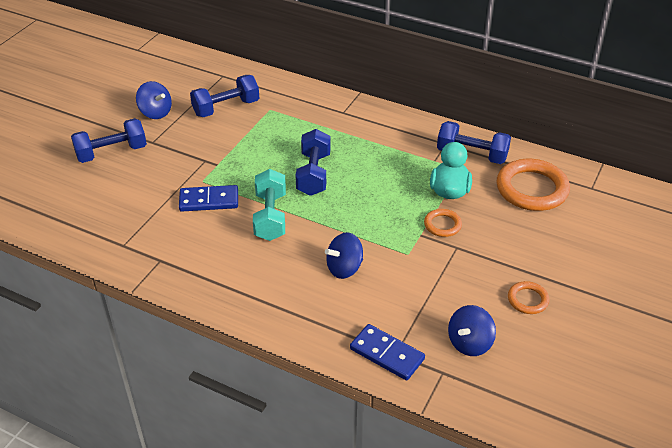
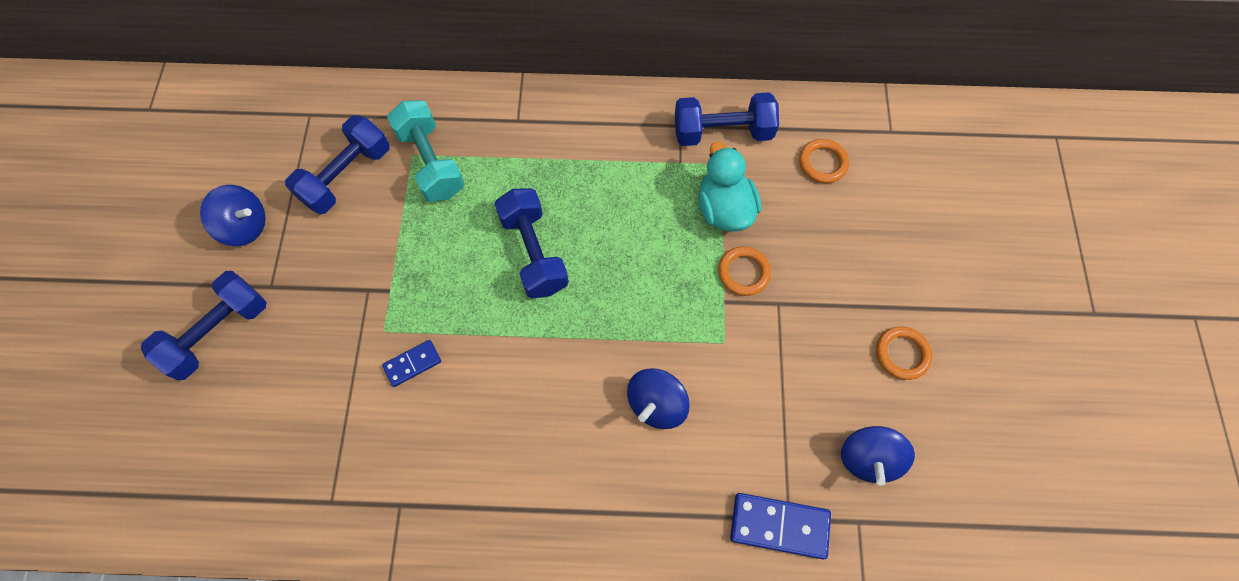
camera: 25 degrees left, 25 degrees up
(209, 200) = (412, 364): blue domino -> blue domino, size x0.60
(270, 217) = (514, 356): turquoise dumbbell -> turquoise dumbbell (431, 162)
(532, 189) = (822, 163): orange ring -> orange ring, size x0.50

